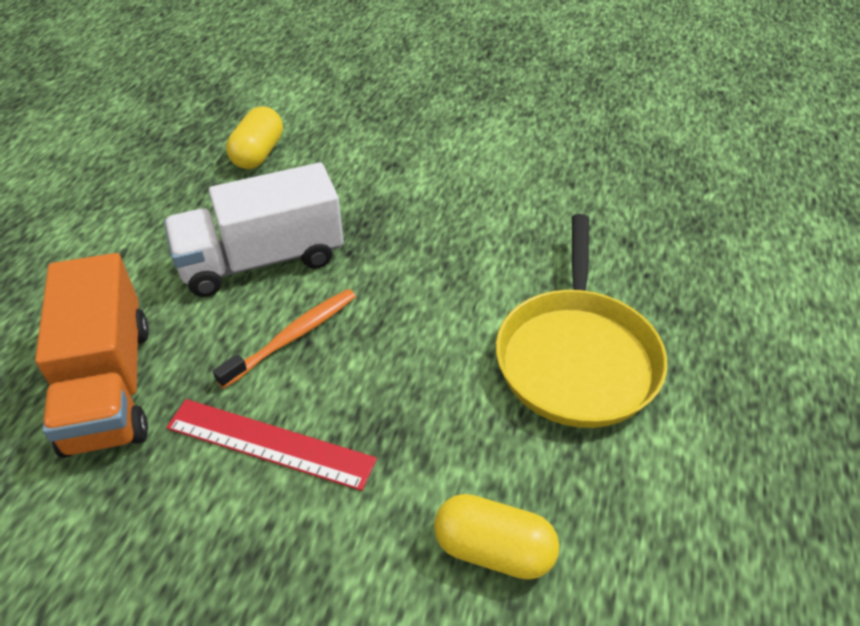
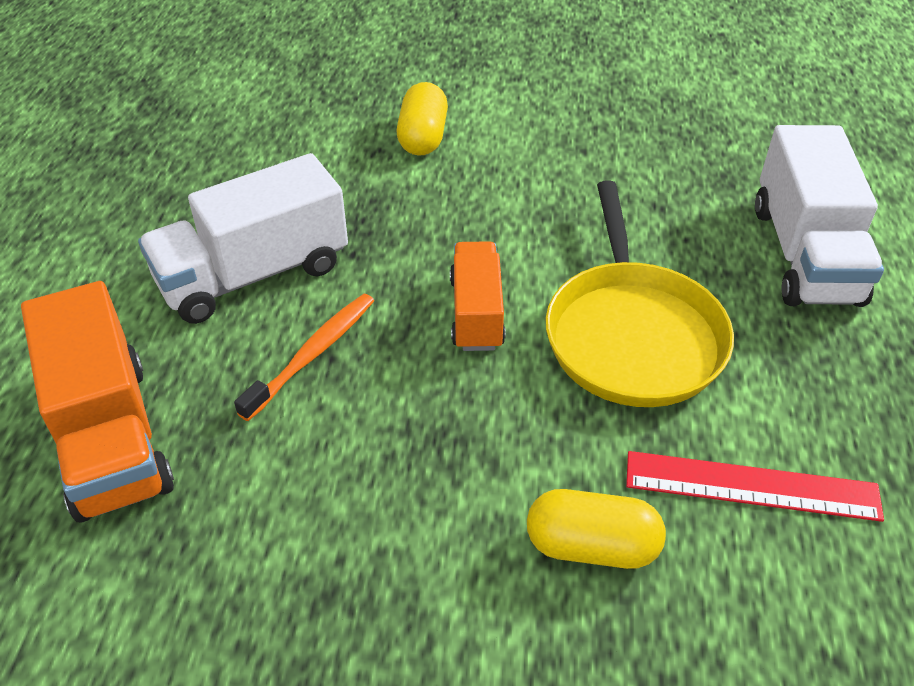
camera: 10 degrees left, 0 degrees up
(258, 154) = (216, 154): yellow capsule -> yellow capsule (423, 137)
(270, 443) = (317, 473): red ruler -> red ruler (751, 486)
(442, 318) = (476, 313): none -> orange truck
(755, 302) = (805, 254): none -> white truck

